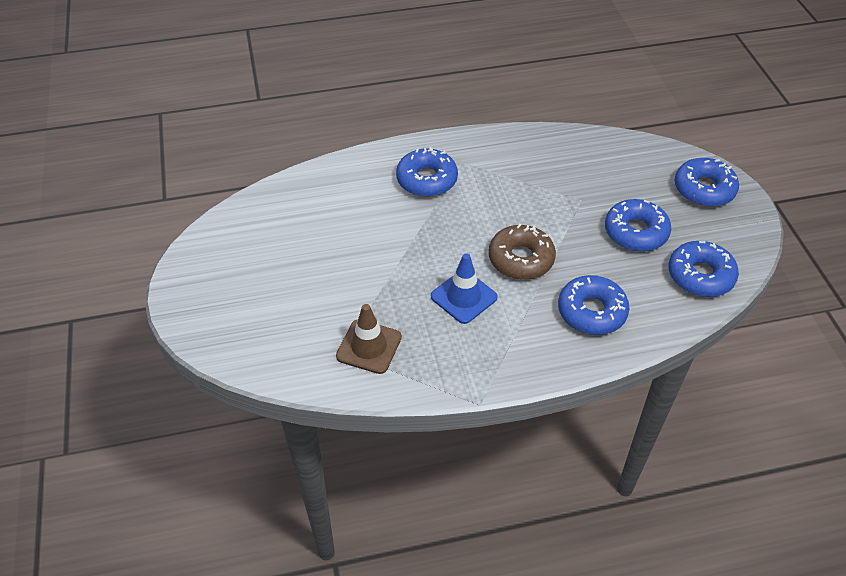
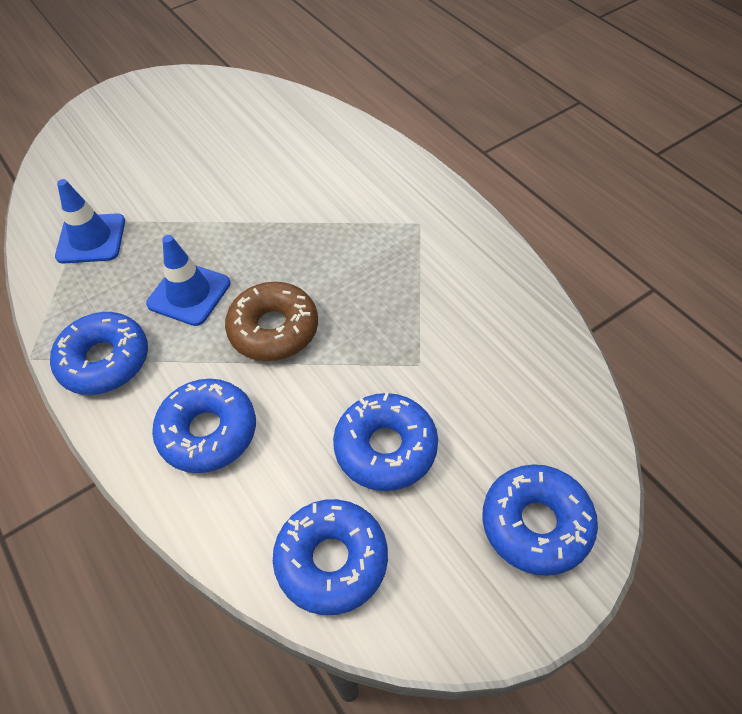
camera: 70 degrees right, 5 degrees up
(369, 347) = (91, 239): brown traffic cone -> blue traffic cone
(426, 180) = (368, 201): blue donut -> blue donut (104, 361)

